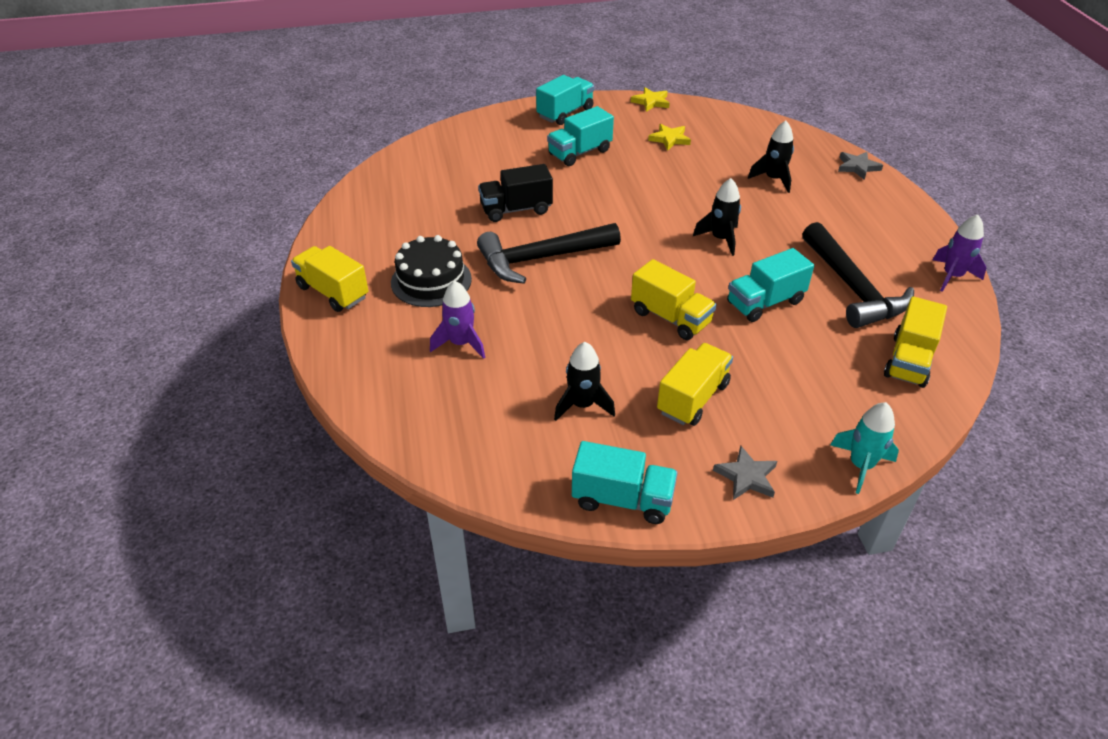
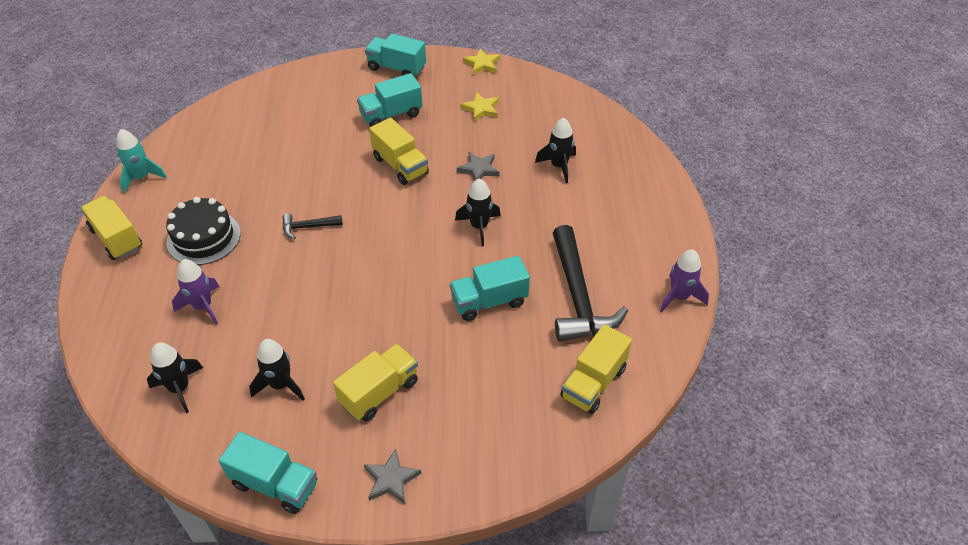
camera: 10 degrees right, 5 degrees up
(471, 423) = (179, 388): none -> black rocket
(516, 209) = (308, 171): black truck -> none
(541, 259) = (308, 227): black hammer -> black hammer, size x0.46
(565, 113) = (396, 68): turquoise truck -> turquoise truck turned 120 degrees counterclockwise
(670, 317) = (396, 305): yellow truck -> yellow truck (400, 165)
(857, 167) = (646, 162): grey star -> grey star (479, 169)
(861, 466) = (497, 485): turquoise rocket -> turquoise rocket (141, 177)

